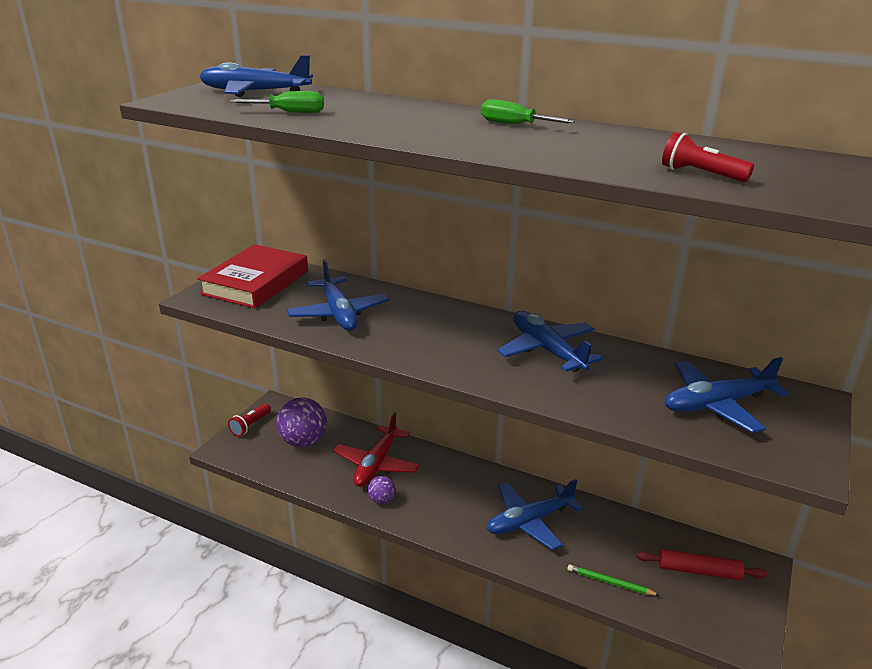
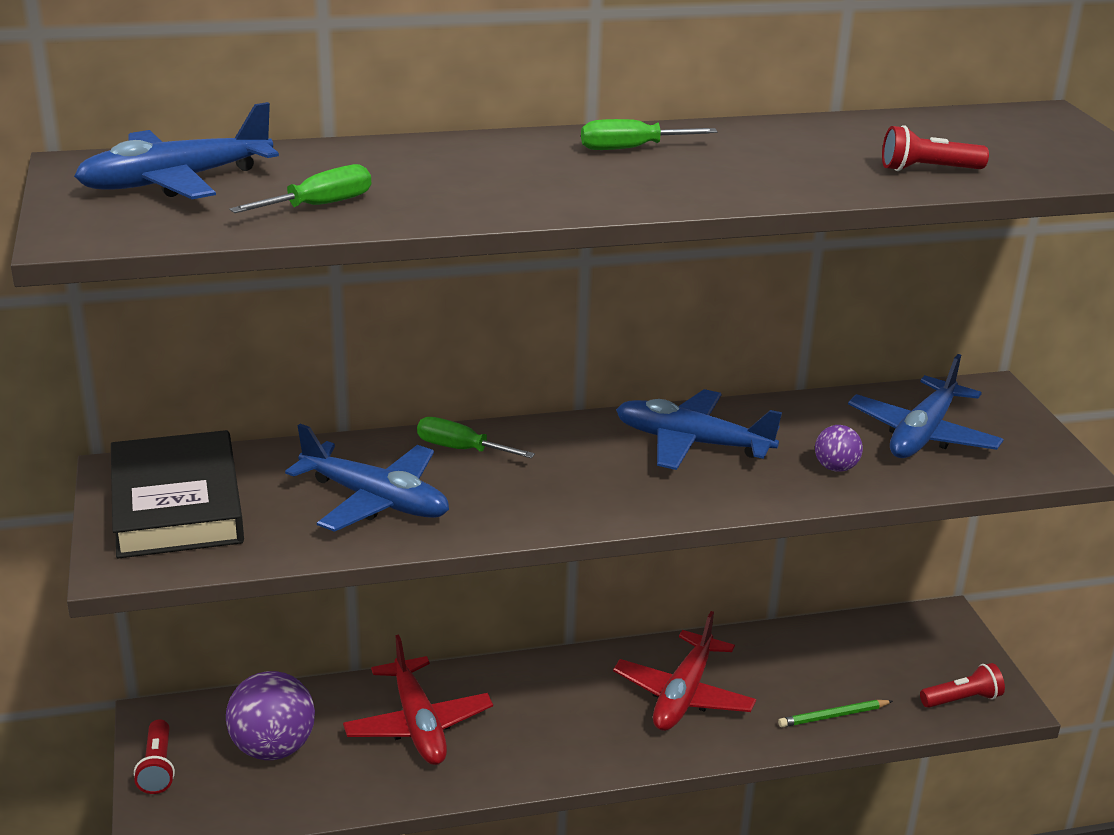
camera: 40 degrees left, 0 degrees up
(256, 282) = (177, 505): red book -> black book
(381, 500) = (480, 766): purple ball -> purple ball (835, 468)
(415, 306) = (461, 449): none -> green screwdriver
(529, 521) = (683, 695): blue plane -> red plane
(698, 571) = (899, 655): red rolling pin -> none
(715, 622) = (962, 699): none -> red flashlight

